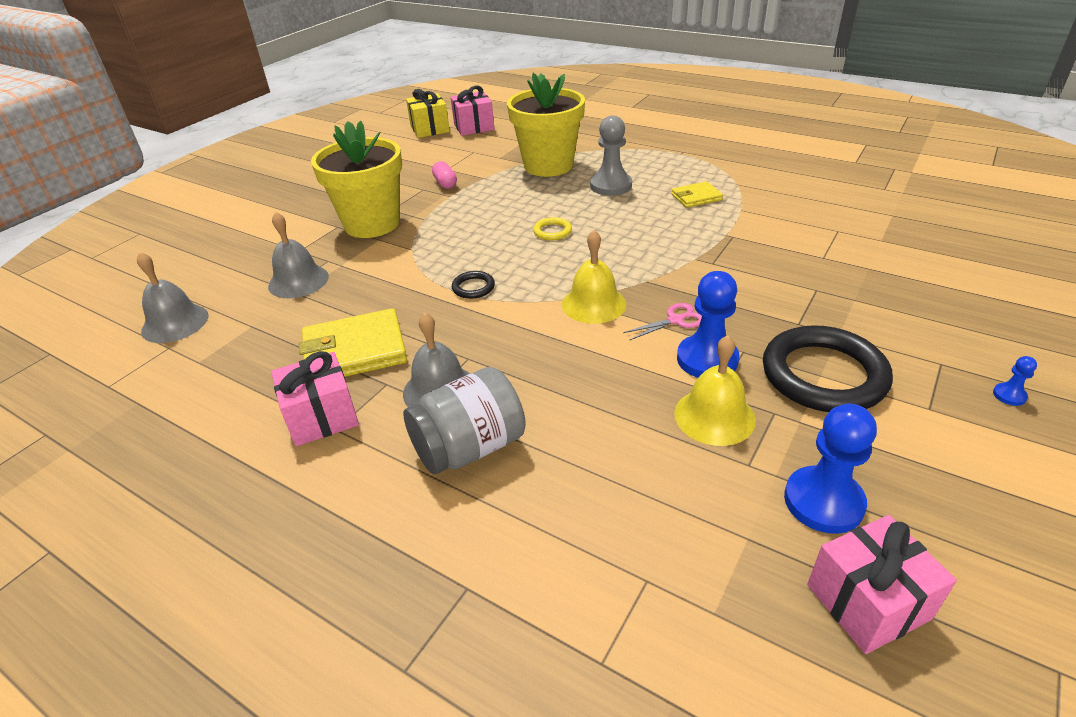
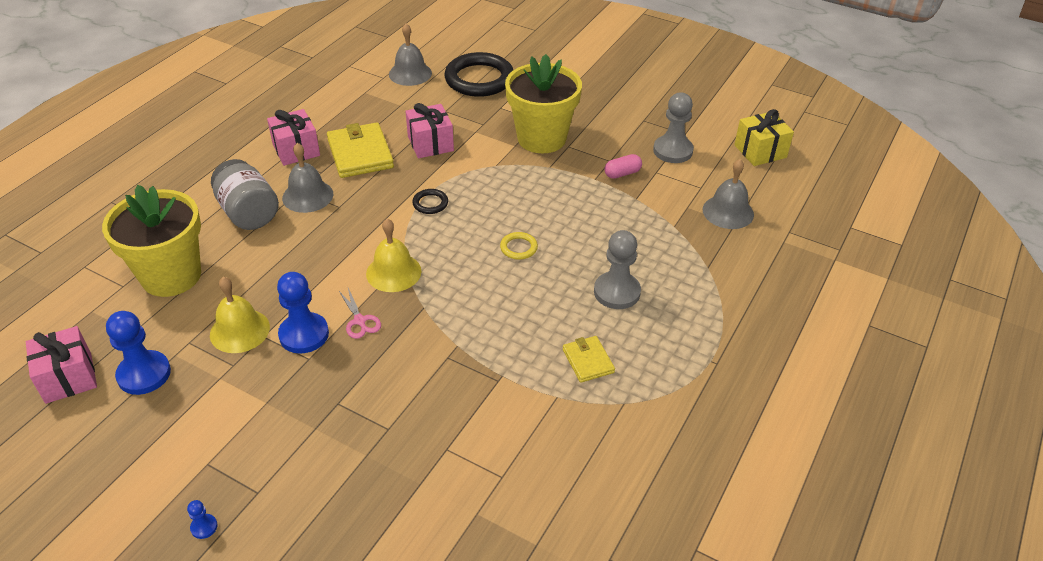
camera: 85 degrees right, 5 degrees up
(298, 281) = (454, 115): grey bell -> grey bell (728, 212)
(417, 161) = (673, 151): none -> grey pawn
(474, 127) = (771, 183): pink gift -> pink gift (430, 144)
(548, 165) = (667, 244): yellow flower pot -> yellow flower pot (171, 276)
(823, 375) = (265, 404): black ring -> black ring (479, 79)

